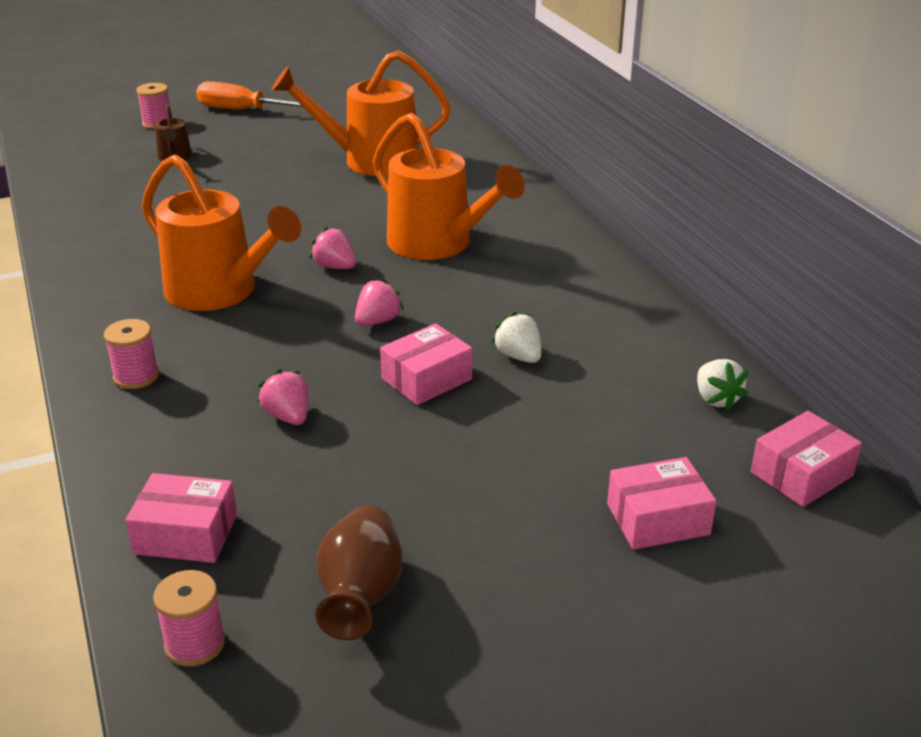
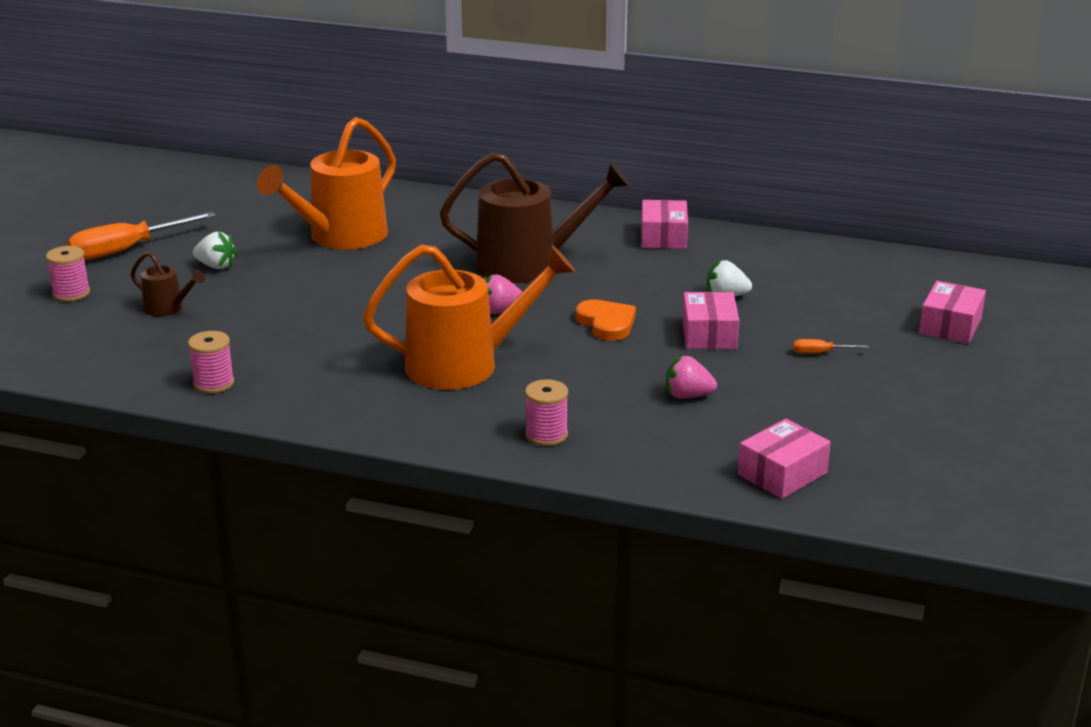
camera: 50 degrees left, 5 degrees down
(195, 644) = (902, 504): pink spool -> pink spool (214, 383)
(360, 596) = (917, 436): brown vase -> none
(377, 321) = (606, 323): pink strawberry -> orange heart
(438, 244) = (529, 264): orange watering can -> brown watering can
(473, 457) = (820, 353): none -> orange screwdriver
(716, 399) = (857, 262): white strawberry -> white strawberry (216, 266)
(801, 474) = (958, 272): pink box -> pink box (663, 237)

